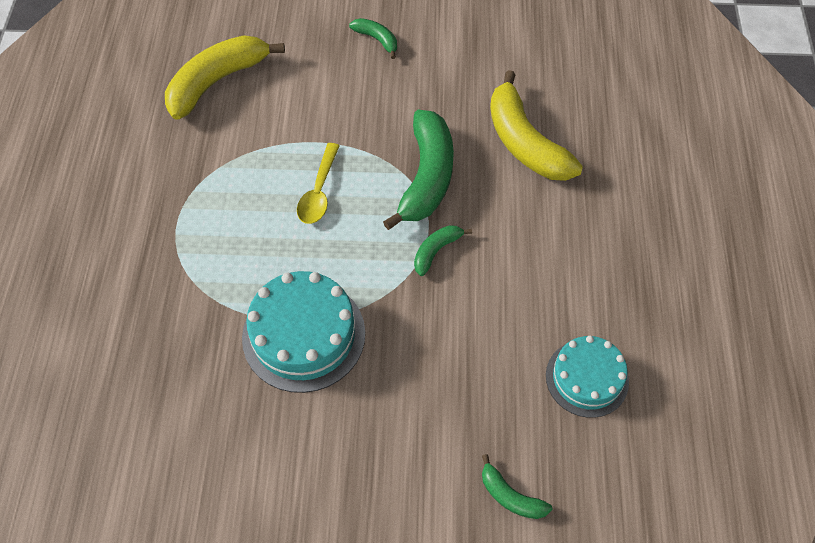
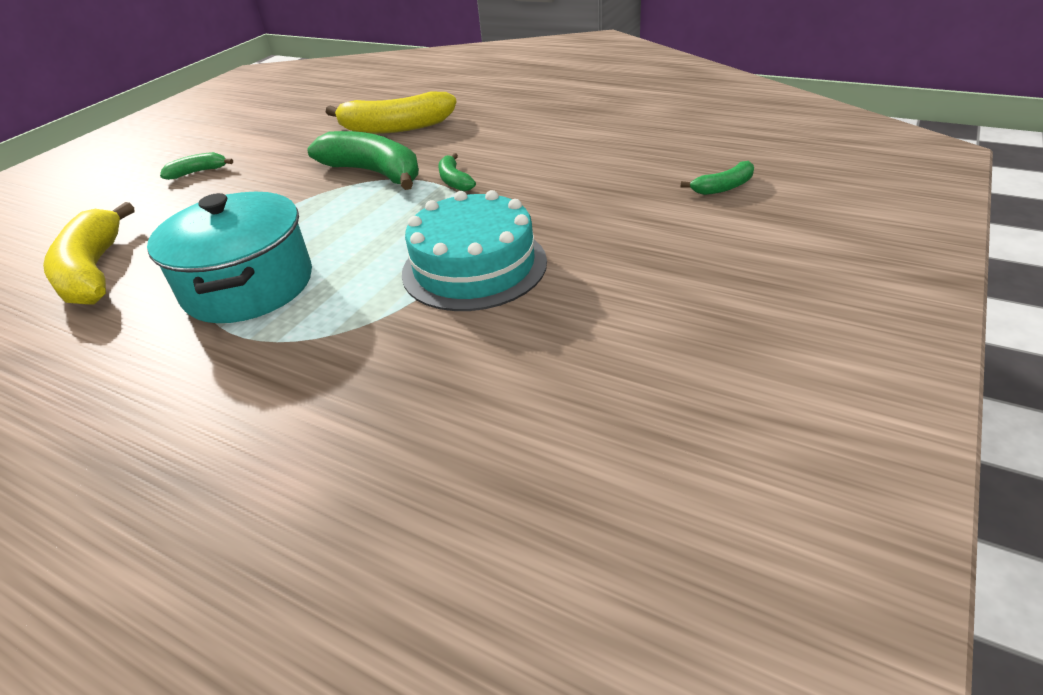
camera: 60 degrees left, 20 degrees down
(231, 193) = (249, 286): none -> turquoise pot
(319, 192) = (319, 230): yellow spoon -> none
(587, 378) = (634, 139): turquoise cake -> none

